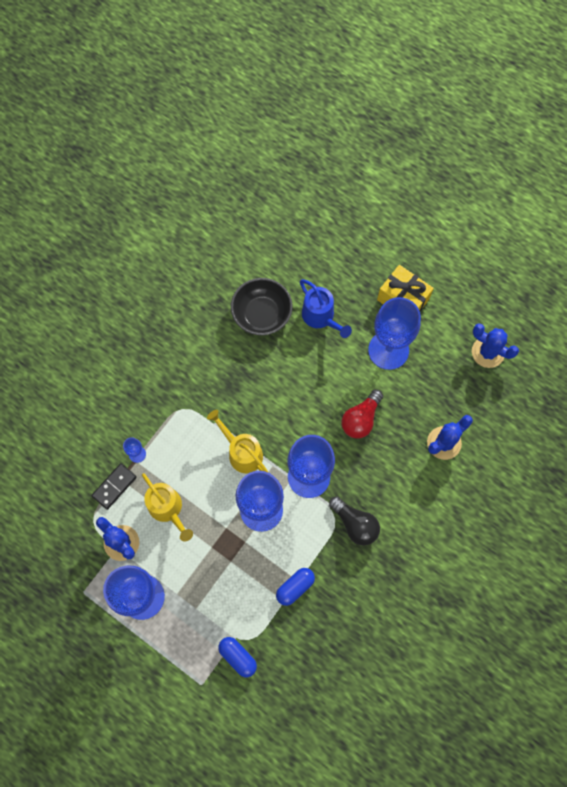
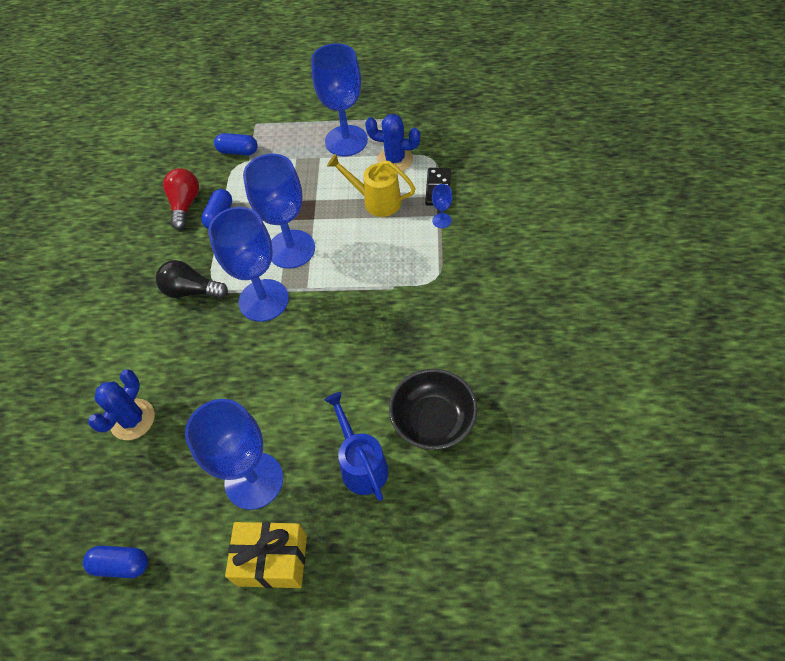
camera: 150 degrees right, 15 degrees down
(241, 452) = (346, 280): yellow watering can -> none
(321, 318) = (361, 464): blue watering can -> blue watering can turned 45 degrees clockwise
(361, 419) = (242, 384): red light bulb -> red light bulb (185, 205)
(488, 352) = (121, 565): blue cactus -> blue capsule

